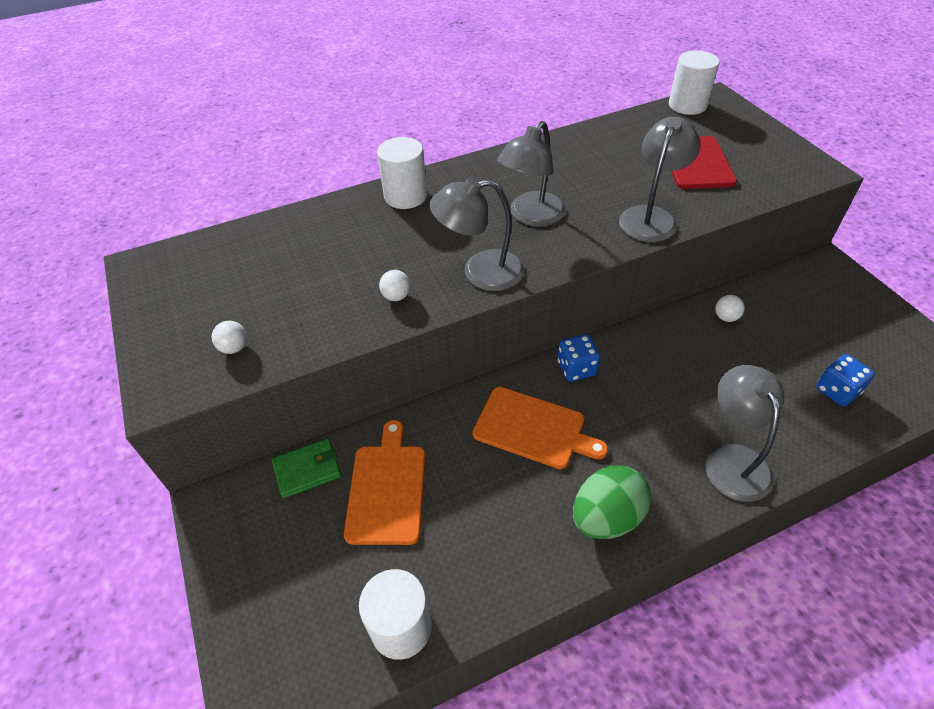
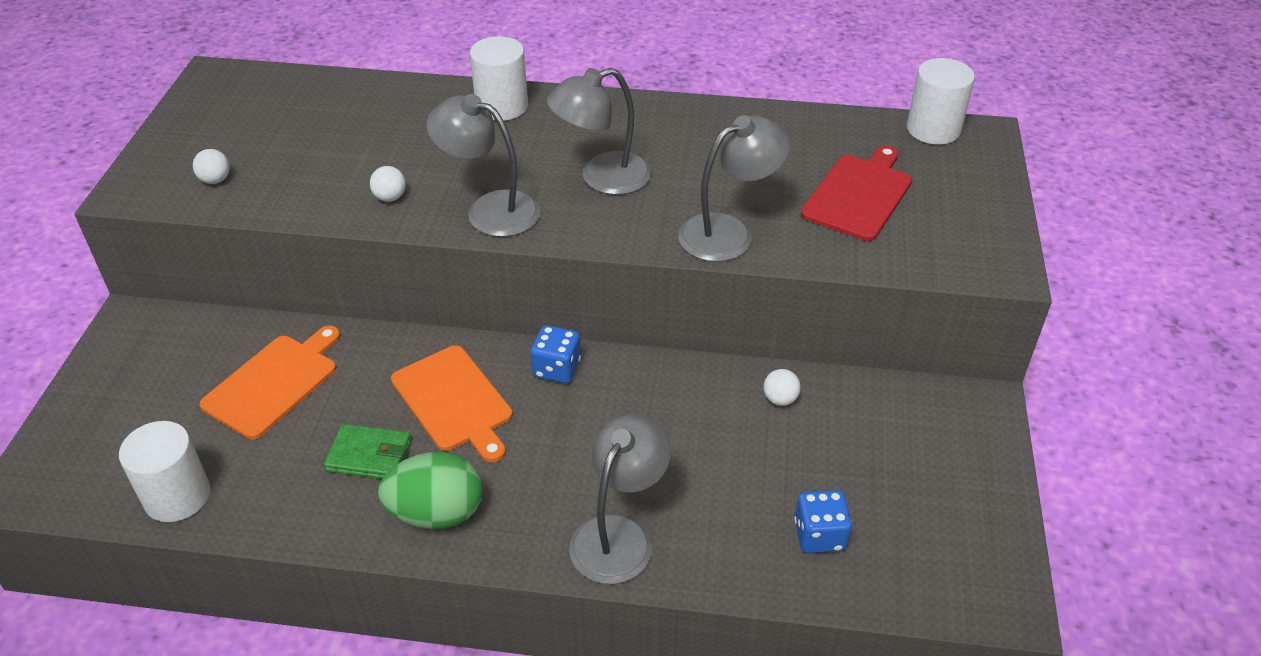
camera: 30 degrees right, 5 degrees down
(307, 470) = (226, 332): green wallet -> green wallet (369, 455)

